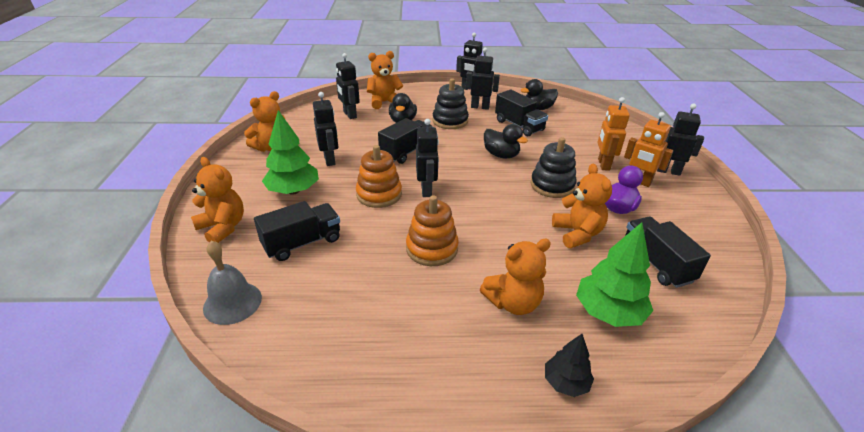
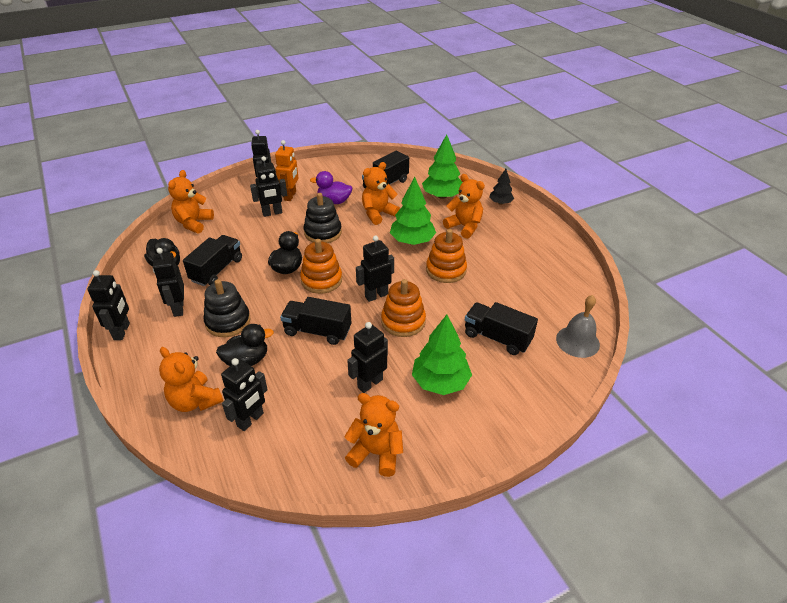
camera: 115 degrees left, 5 degrees up
(223, 227) = (525, 399): orange teddy bear -> orange teddy bear (193, 223)
(471, 167) = (321, 280): none -> orange stacking toy
(504, 242) = (412, 241): none -> green tree
(603, 164) = (272, 213): orange robot -> black robot

